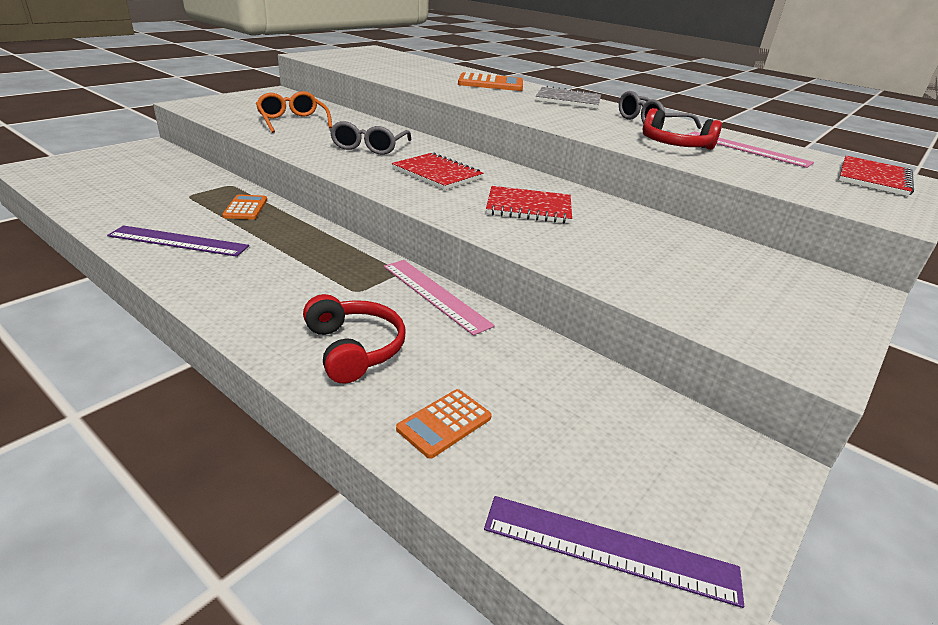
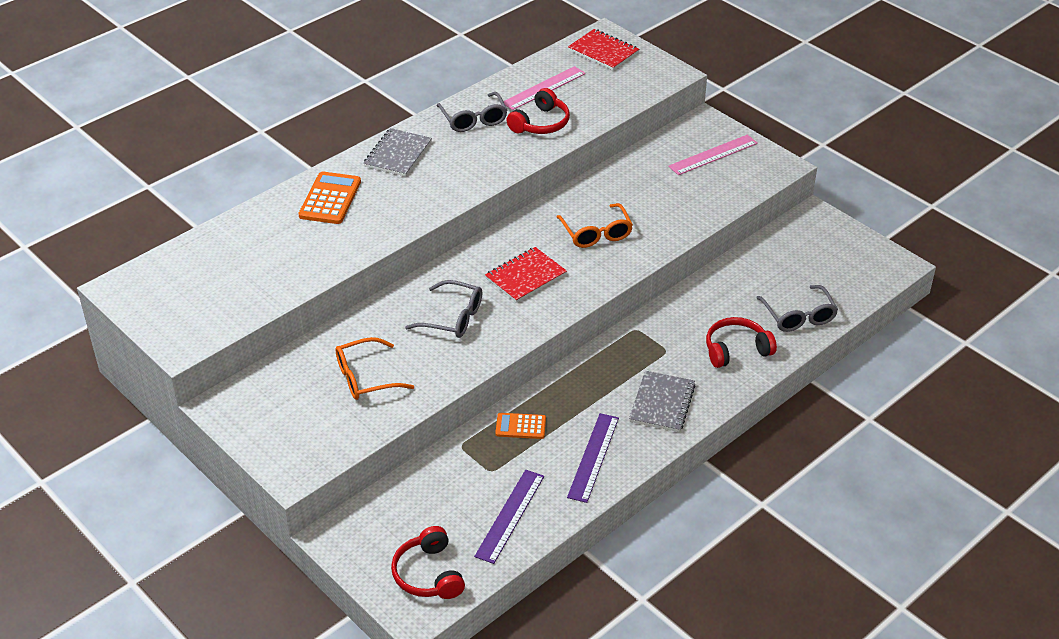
camera: 80 degrees left, 10 degrees up
(74, 172) = (428, 574): none -> red headphones
(253, 284) = (662, 403): none -> grey notebook
(435, 295) = (669, 312): pink ruler -> pink ruler (713, 155)
(444, 423) = (798, 316): orange calculator -> grey glasses
(529, 207) = (596, 233): red notebook -> orange glasses
(609, 549) = (867, 274): purple ruler -> purple ruler (510, 516)

